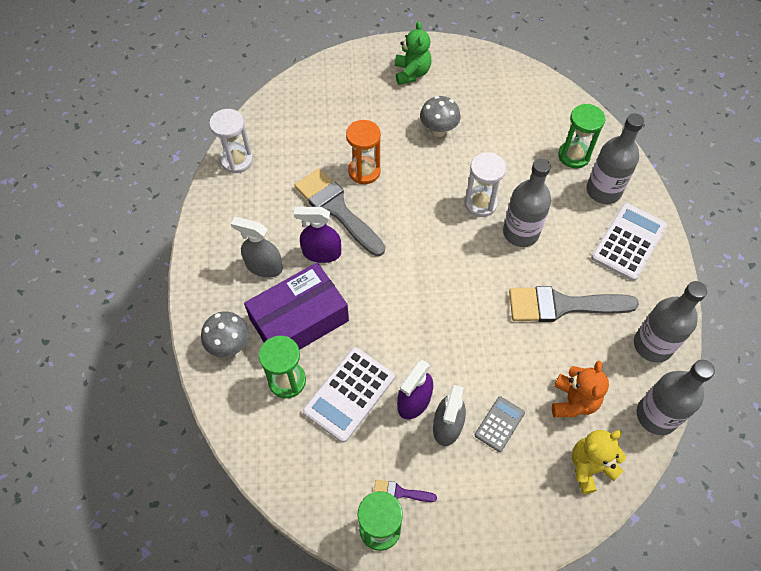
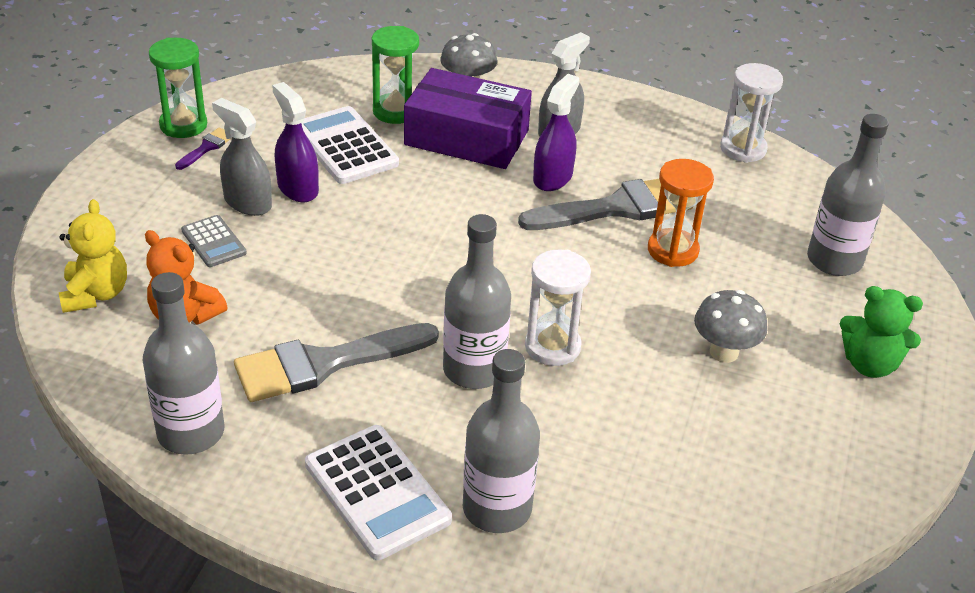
camera: 110 degrees right, 20 degrees down
(299, 320) = (467, 137): purple box -> purple box turned 60 degrees counterclockwise
(562, 305) = (324, 363): grey brush -> grey brush turned 135 degrees counterclockwise
(574, 156) = (593, 502): green hourglass -> none
(656, 415) = (96, 385): grey bottle -> grey bottle (834, 260)

